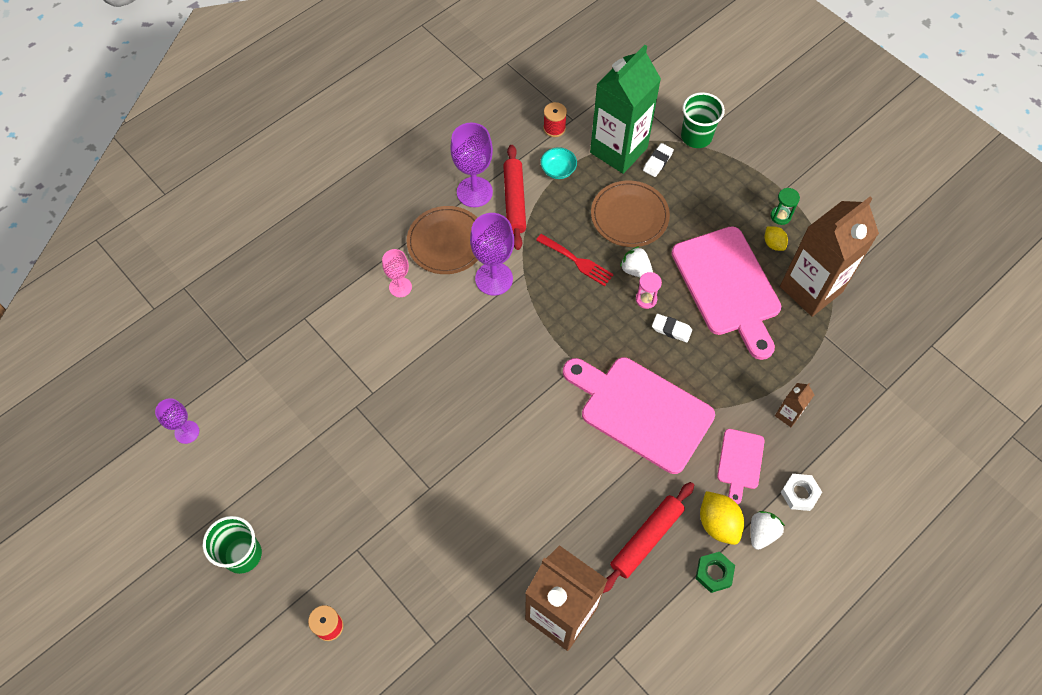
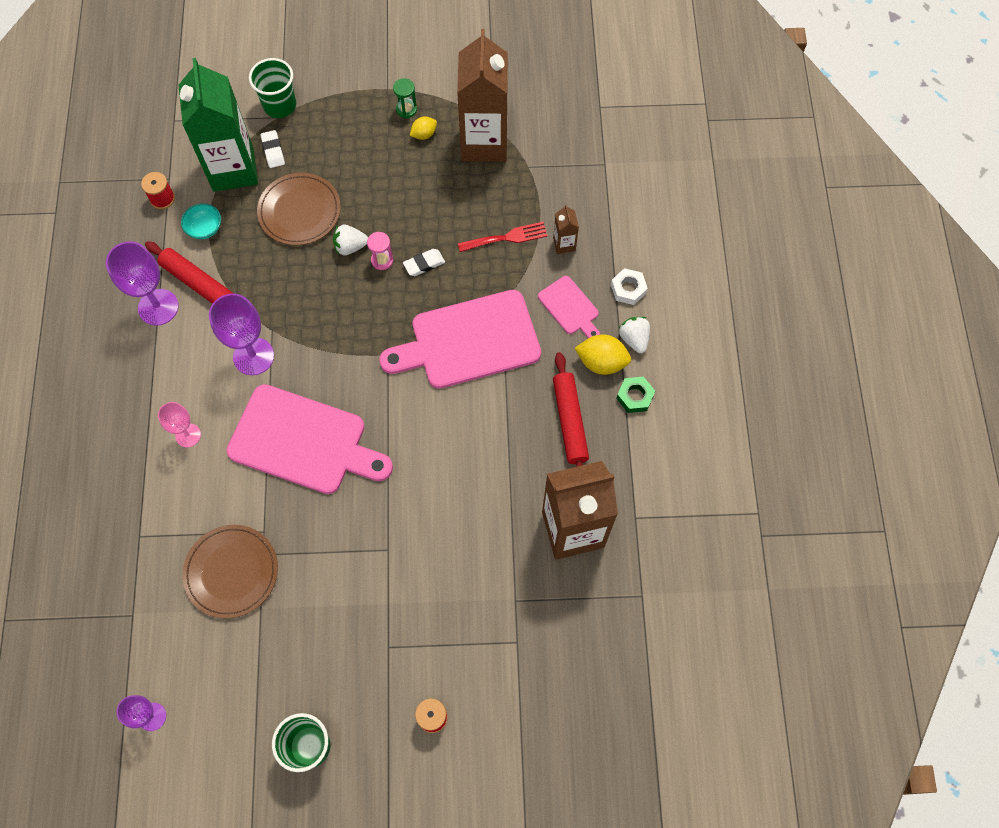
camera: 50 degrees left, 5 degrees up
(446, 242) = (183, 366): brown plate -> brown plate (231, 572)
(577, 261) = (300, 282): red fork -> red fork (507, 237)
(728, 286) = (427, 195): pink cutting board -> pink cutting board (304, 441)
(773, 244) = (424, 134): yellow lemon -> yellow lemon turned 45 degrees counterclockwise

